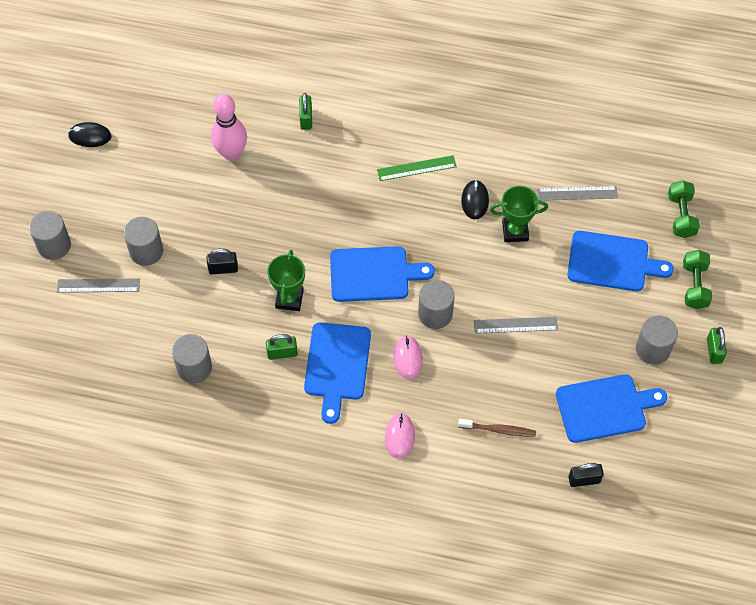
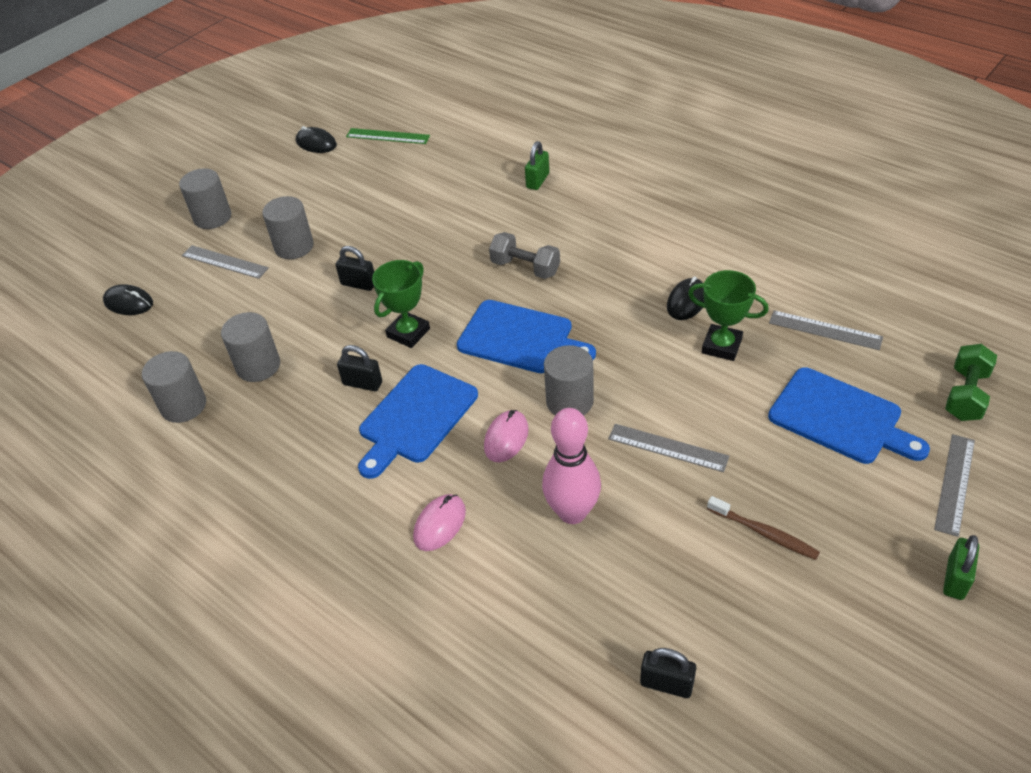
camera: 30 degrees right, 15 degrees down
(46, 351) = (129, 303): none -> black mouse
(231, 153) = (440, 189): pink bowling pin -> pink bowling pin (572, 512)
(282, 353) = (362, 383): green padlock -> black padlock
(343, 209) = (525, 268): none -> grey dumbbell
(416, 168) = (633, 253): green ruler -> green ruler (388, 136)
(498, 430) = (576, 566): brown toothbrush -> brown toothbrush (764, 533)
(605, 407) = (746, 595): blue cutting board -> none
(652, 349) = (855, 543): grey cylinder -> grey cylinder (183, 405)
(694, 286) = (955, 484): green dumbbell -> grey ruler

